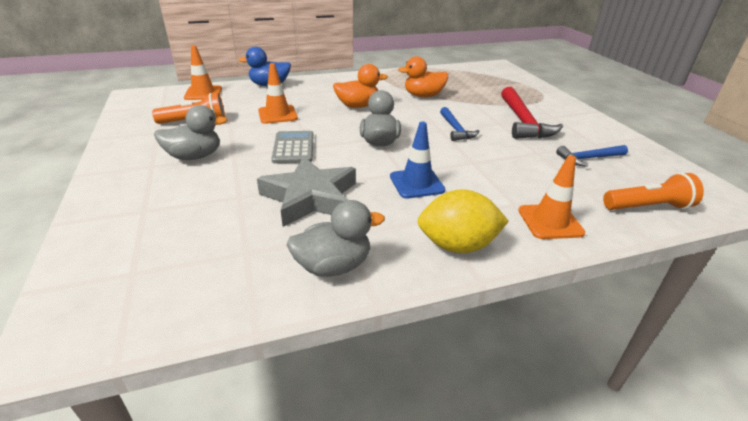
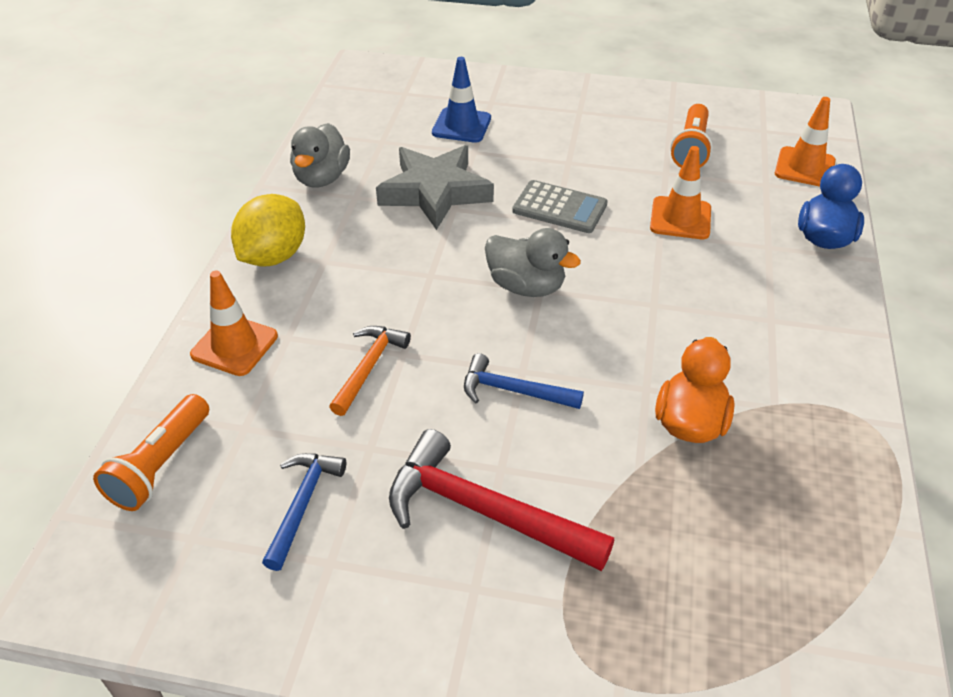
camera: 120 degrees right, 10 degrees up
(195, 156) = (584, 137): grey duck -> none
(358, 106) = (677, 311): orange duck -> none
(416, 183) = (397, 276): blue traffic cone -> blue traffic cone (461, 126)
(496, 169) = (369, 367): none -> orange hammer

